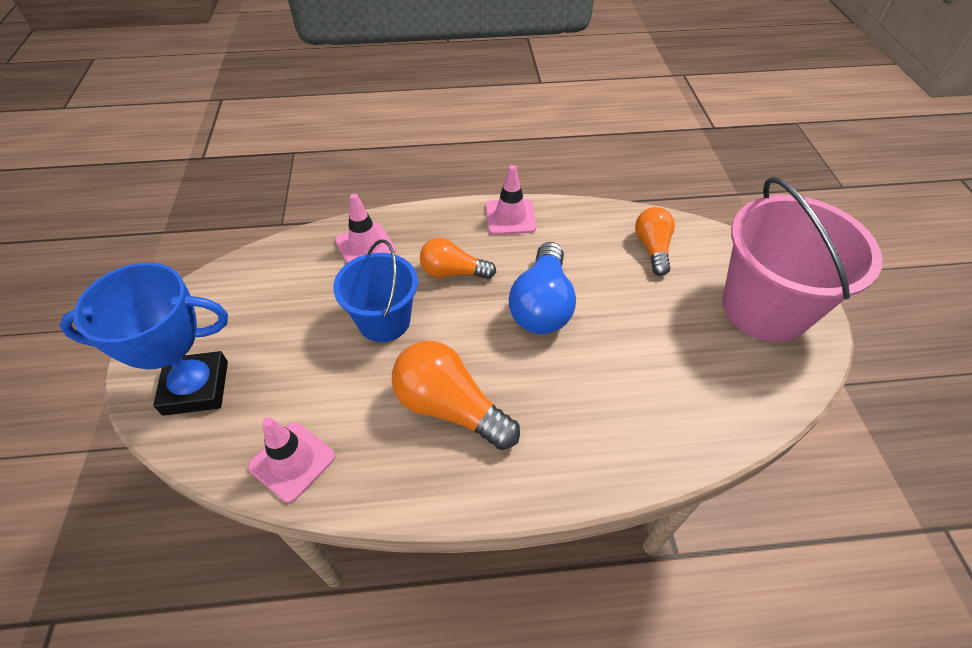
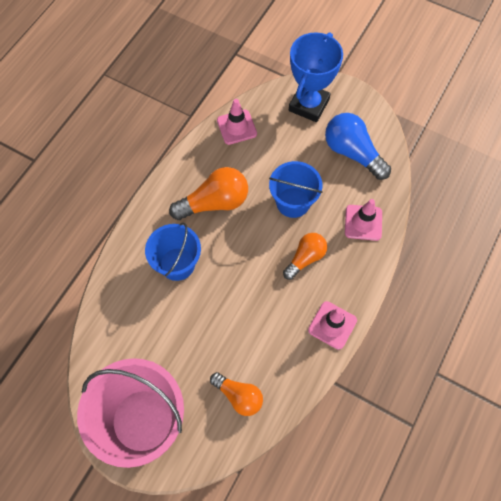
camera: 125 degrees right, 15 degrees up
(542, 305) = (244, 290): blue light bulb -> blue light bulb (352, 153)
(574, 393) = (177, 264): none -> blue bucket

